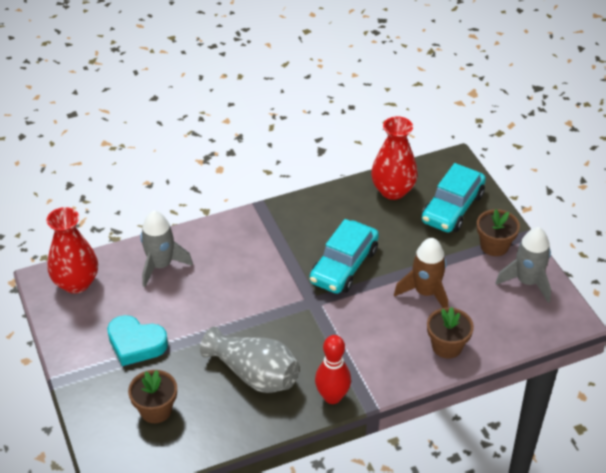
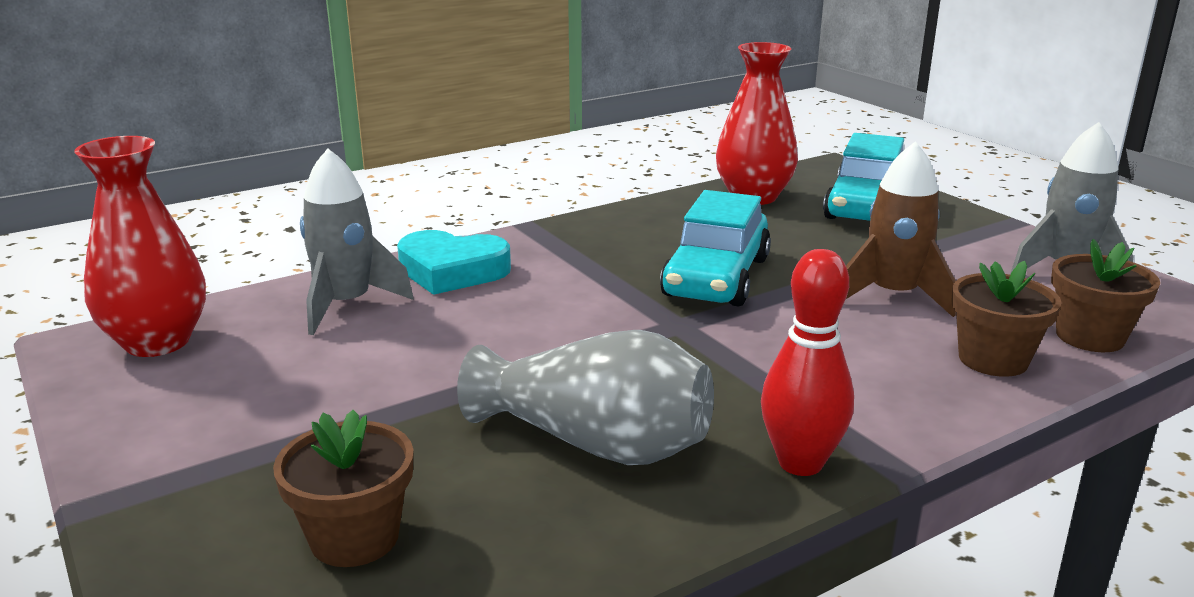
camera: 10 degrees left, 20 degrees down
(136, 344) = (296, 420): turquoise heart -> turquoise heart (452, 271)
(494, 246) = (970, 236): brown flower pot -> brown flower pot (1090, 337)

